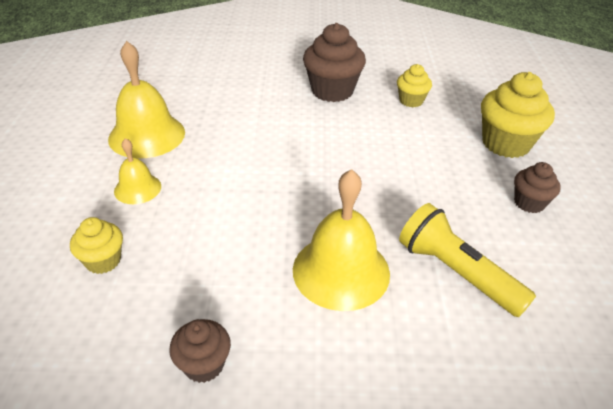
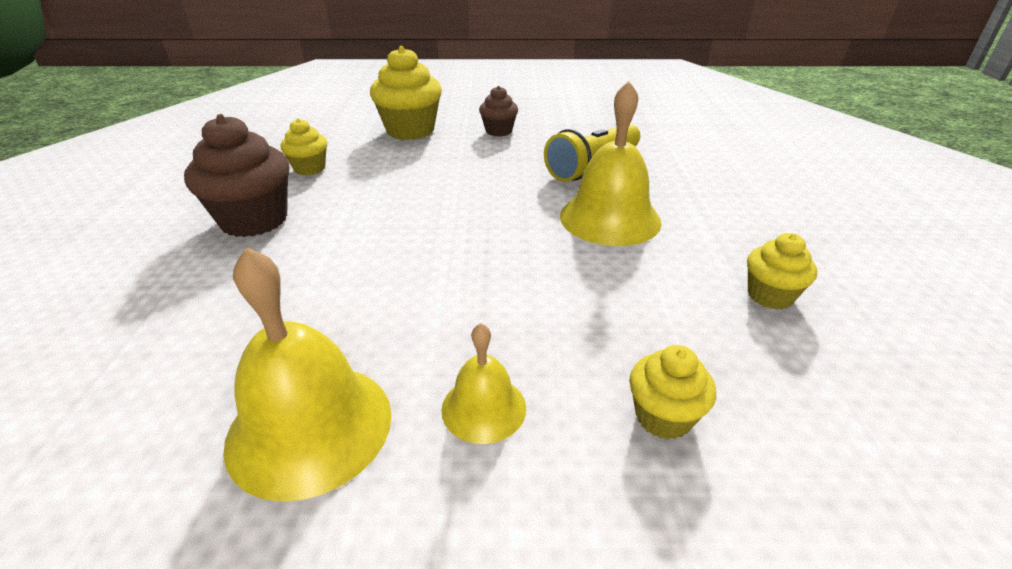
camera: 90 degrees left, 5 degrees down
(204, 364) = (770, 296): brown cupcake -> yellow cupcake

